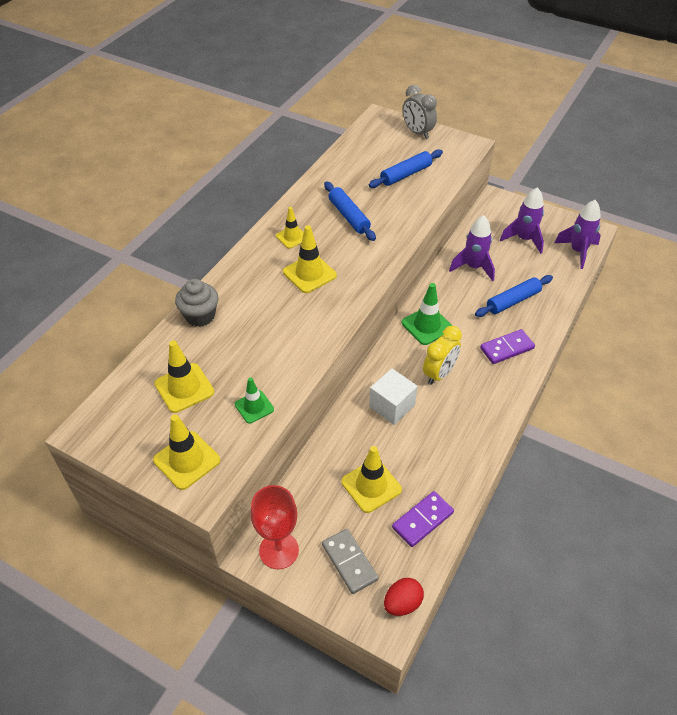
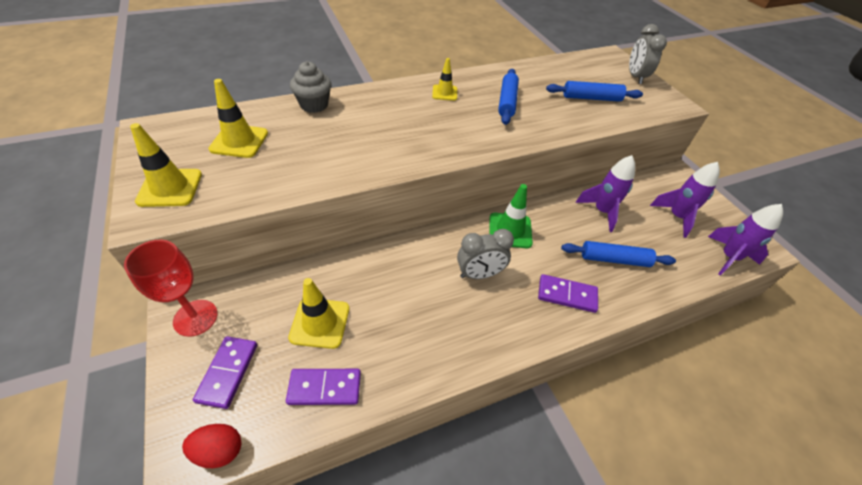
camera: 35 degrees right, 0 degrees up
(254, 407) = (263, 183): green traffic cone -> none
(309, 274) = (427, 121): yellow traffic cone -> none
(349, 562) = (228, 372): grey domino -> purple domino
(392, 406) = (410, 272): white cube -> none
(439, 374) = (479, 274): yellow clock -> grey clock

